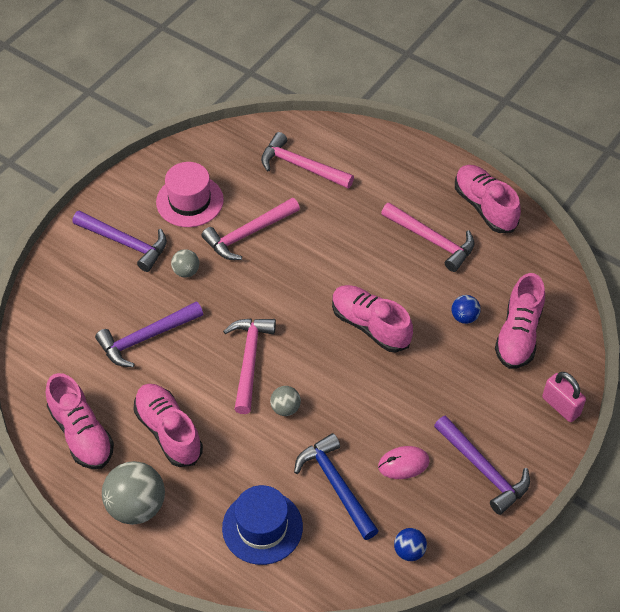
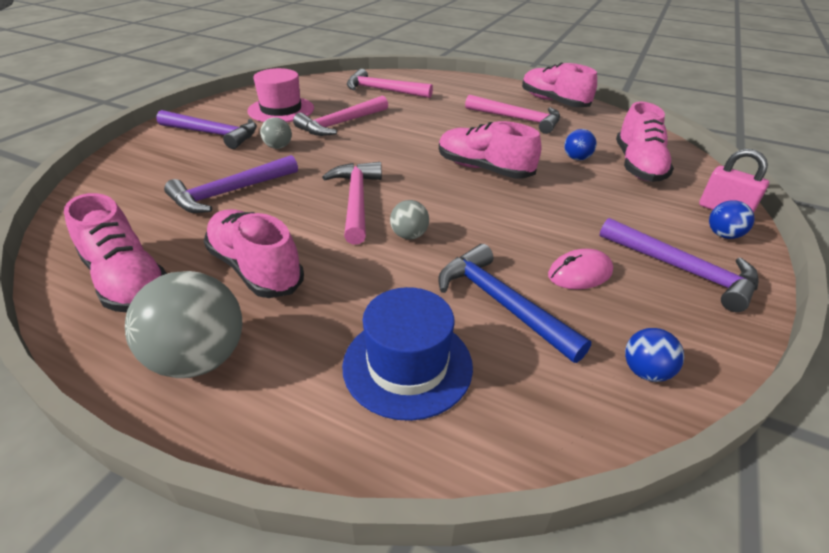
camera: 10 degrees left, 15 degrees down
(540, 436) = (723, 235): none -> blue ball

